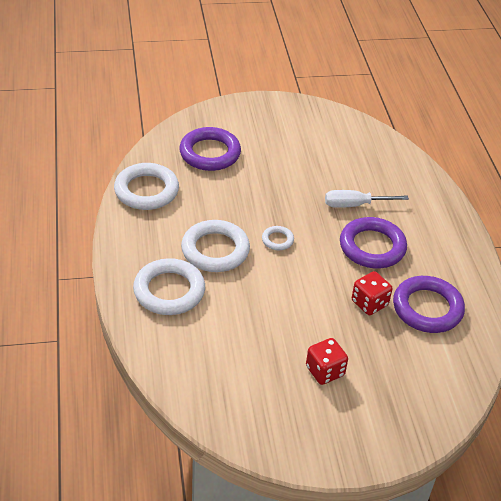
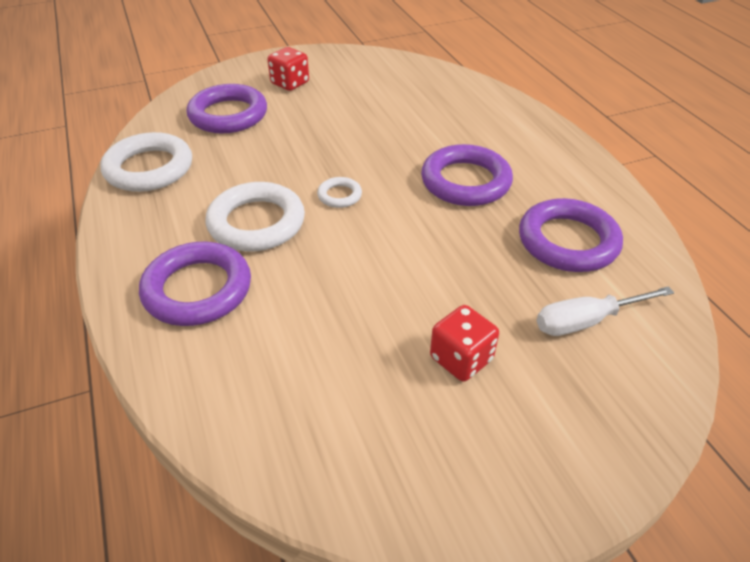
camera: 10 degrees left, 0 degrees up
(169, 291) = (197, 289): white ring -> purple ring
(354, 205) = (425, 140): white screwdriver -> white screwdriver (585, 321)
(369, 303) = (489, 250): red dice -> red dice (290, 83)

